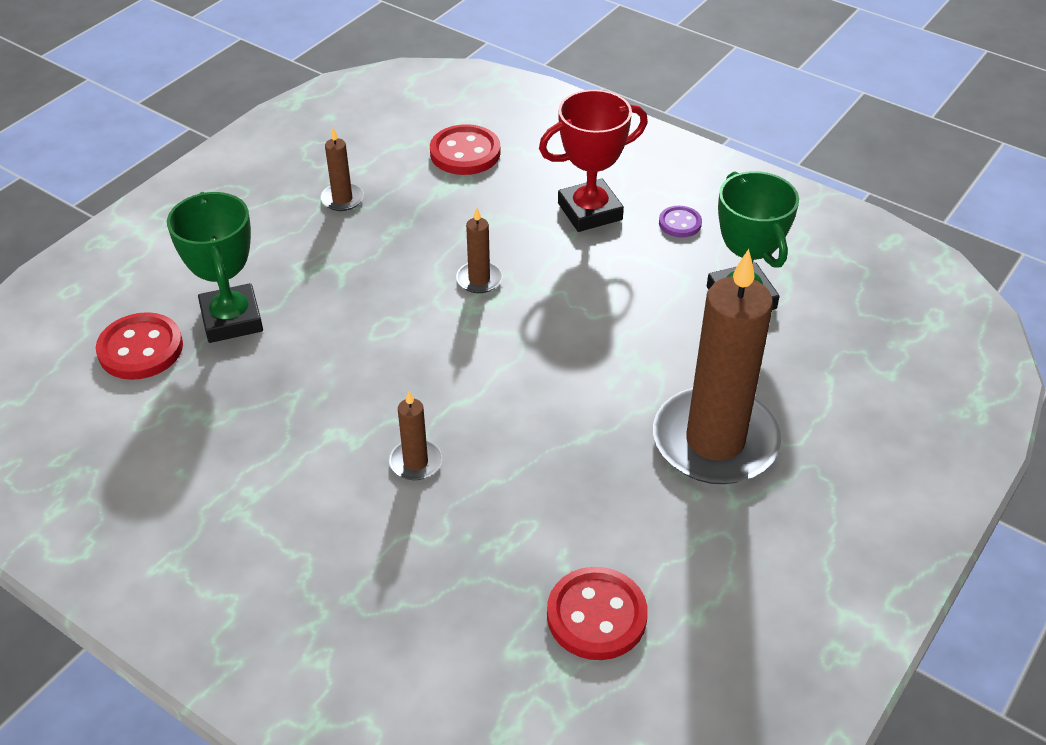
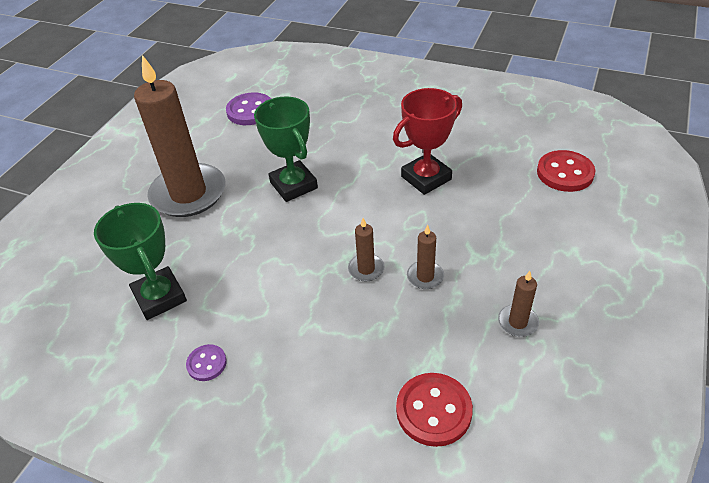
camera: 170 degrees right, 0 degrees up
(232, 319) = (524, 202): green trophy -> green trophy (293, 185)
(415, 462) = (360, 150): brown candle -> brown candle (425, 276)
(590, 211) = (291, 359): red trophy -> red trophy (426, 178)
(596, 616) = (250, 111): red button -> purple button

